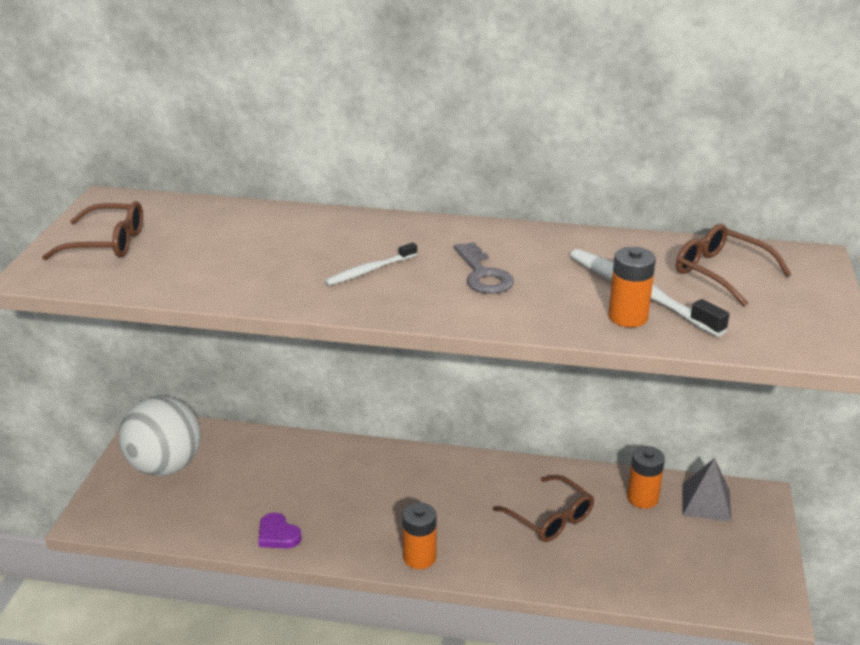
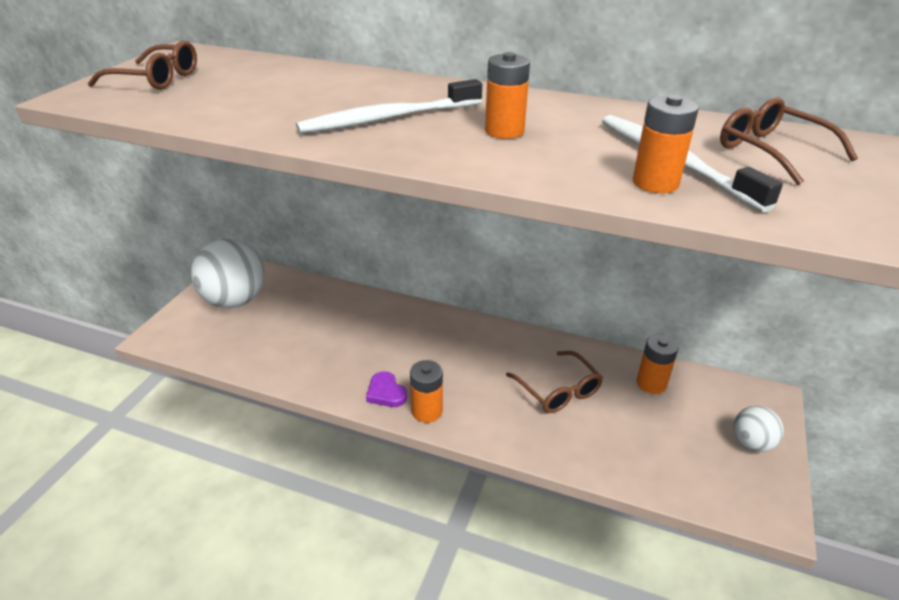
camera: 10 degrees right, 5 degrees up
(278, 535) = (307, 372): purple heart -> purple heart (386, 392)
(369, 270) = (388, 118): white toothbrush -> white toothbrush, size x1.76
(483, 274) = (504, 131): grey key -> orange battery
(706, 502) = (714, 395): grey pyramid -> none
(746, 544) = (751, 443): none -> white ball

